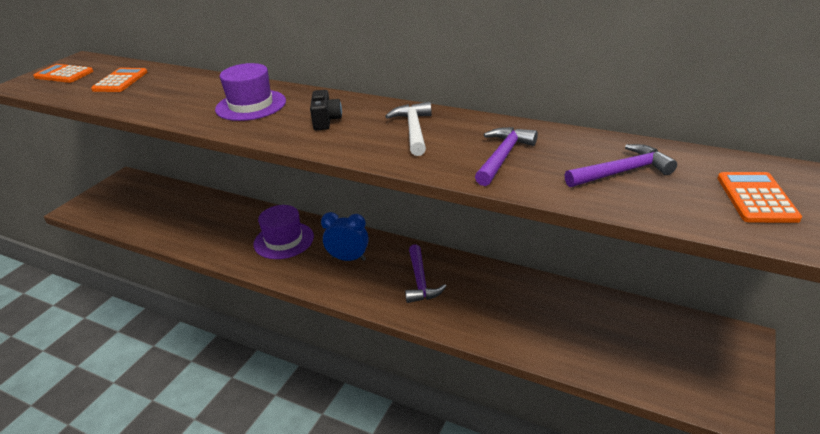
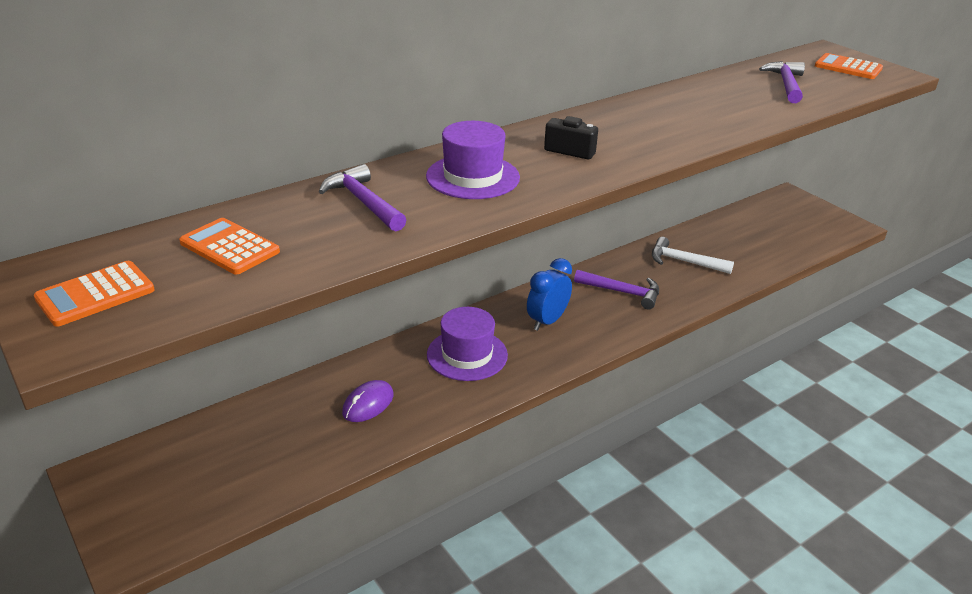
camera: 65 degrees left, 0 degrees up
(212, 225) = (368, 404): none -> purple mouse
(413, 130) = (639, 122): white hammer -> white hammer (684, 262)
(503, 156) = (727, 107): purple hammer -> purple hammer (363, 202)

